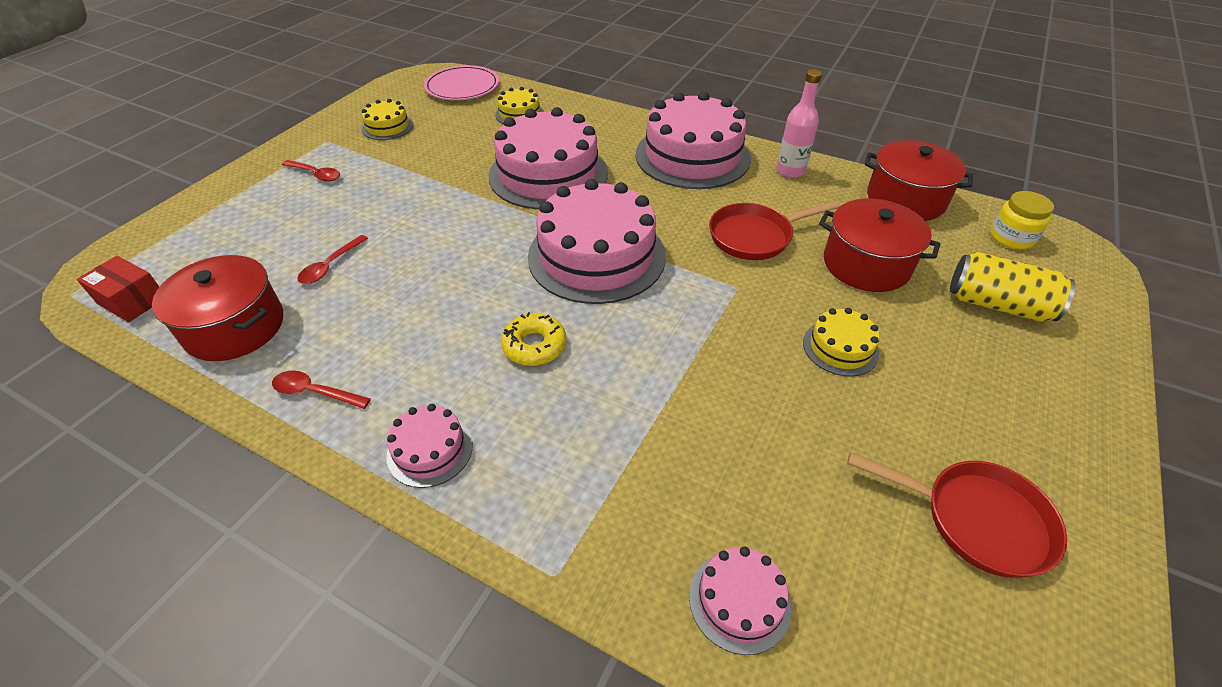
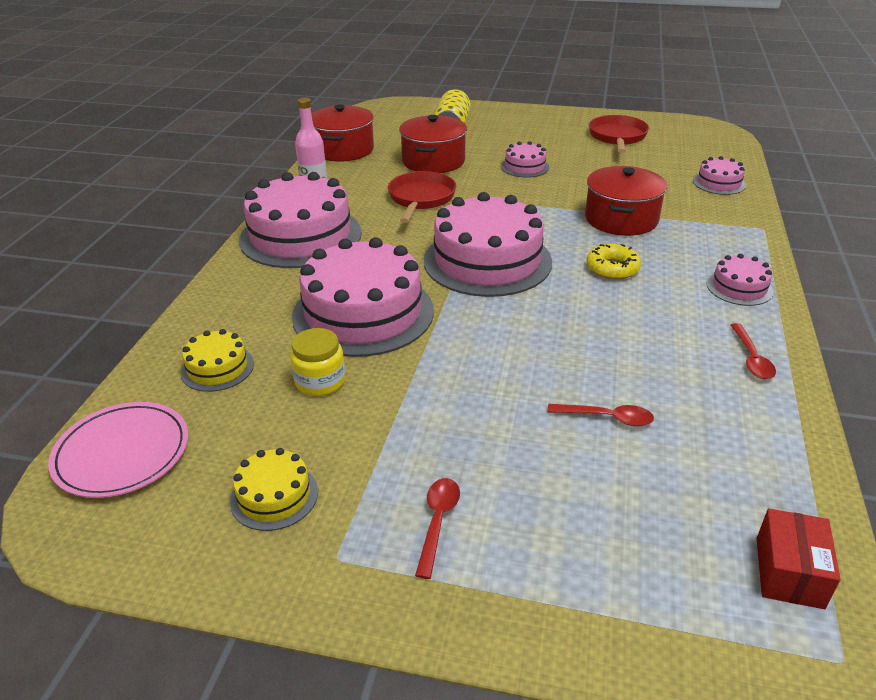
camera: 105 degrees left, 10 degrees down
(235, 327) = (739, 448): red pot -> red pot (621, 219)
(755, 236) = (421, 199): red pan -> red pan turned 135 degrees counterclockwise
(840, 347) = (525, 167): yellow cake -> pink cake
(1011, 237) = (378, 122): yellow jar -> yellow jar (320, 381)

